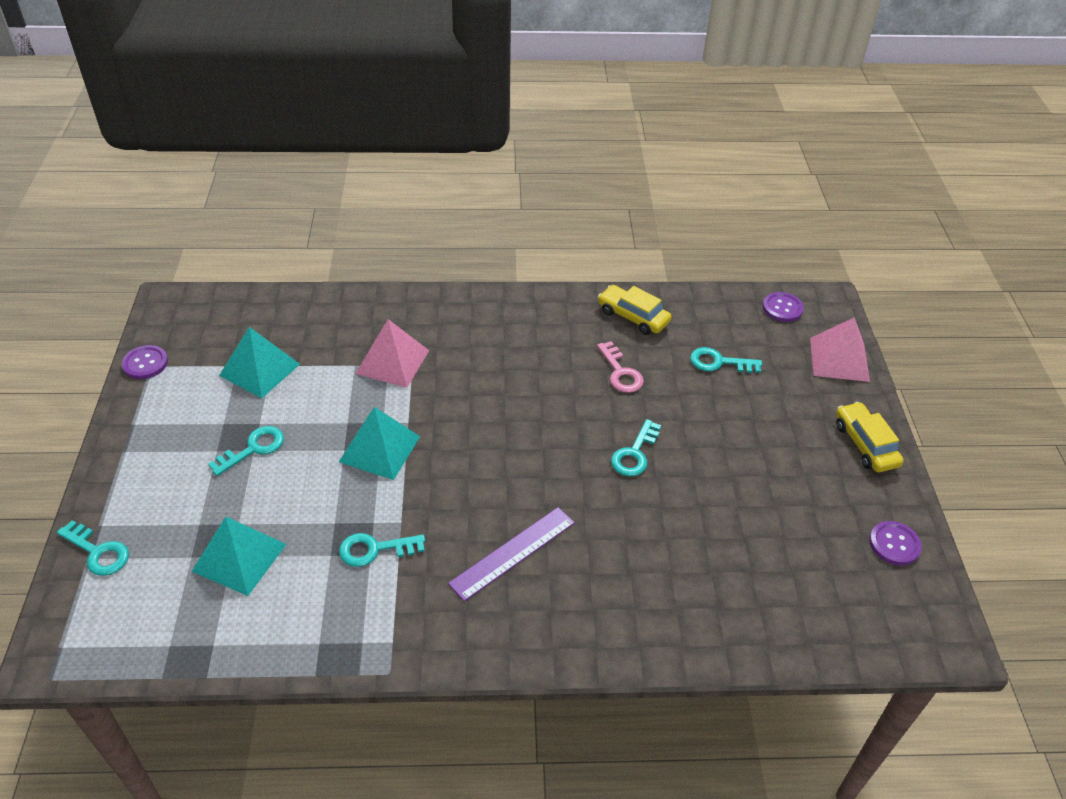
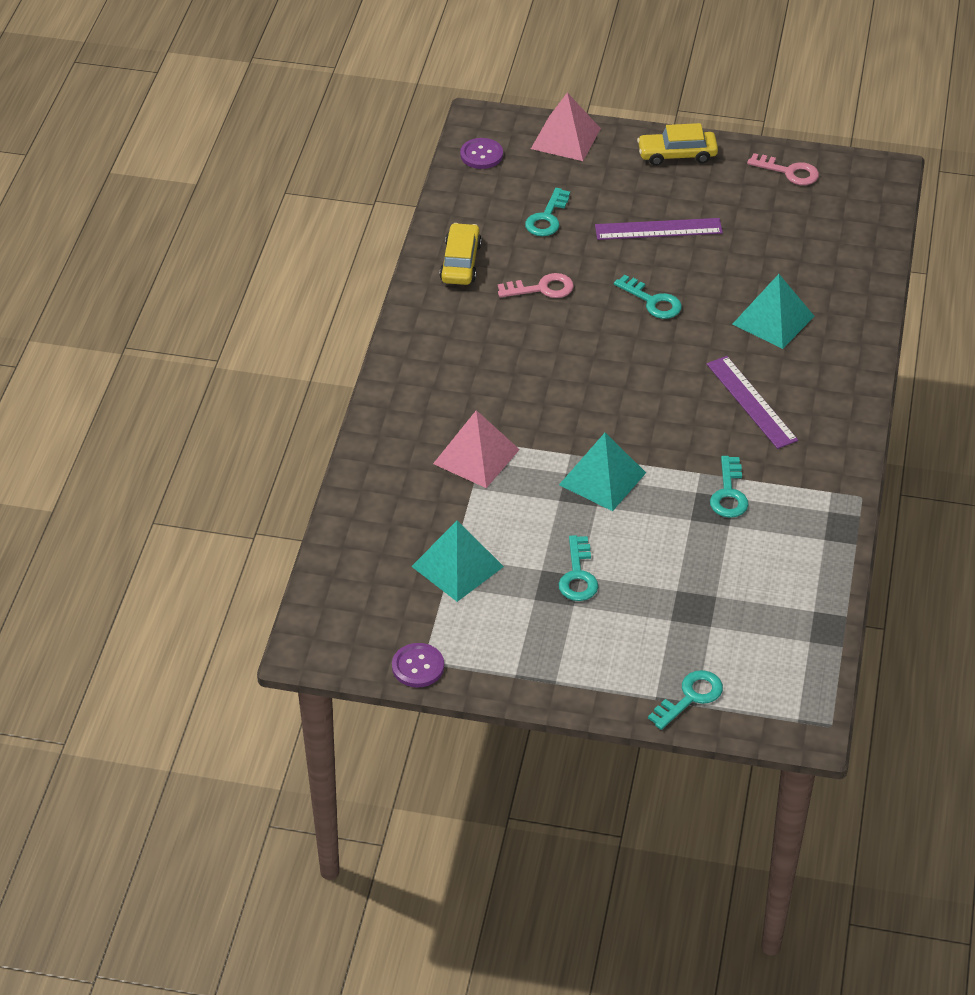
camera: 75 degrees left, 0 degrees up
(239, 557) = (718, 590): turquoise pyramid -> turquoise pyramid (773, 320)
(253, 449) = (578, 575): turquoise key -> turquoise key turned 150 degrees counterclockwise
(633, 316) = (460, 262): yellow car -> yellow car turned 135 degrees clockwise
(743, 444) = (658, 229): none -> purple ruler
(894, 544) = (789, 172): purple button -> pink key

